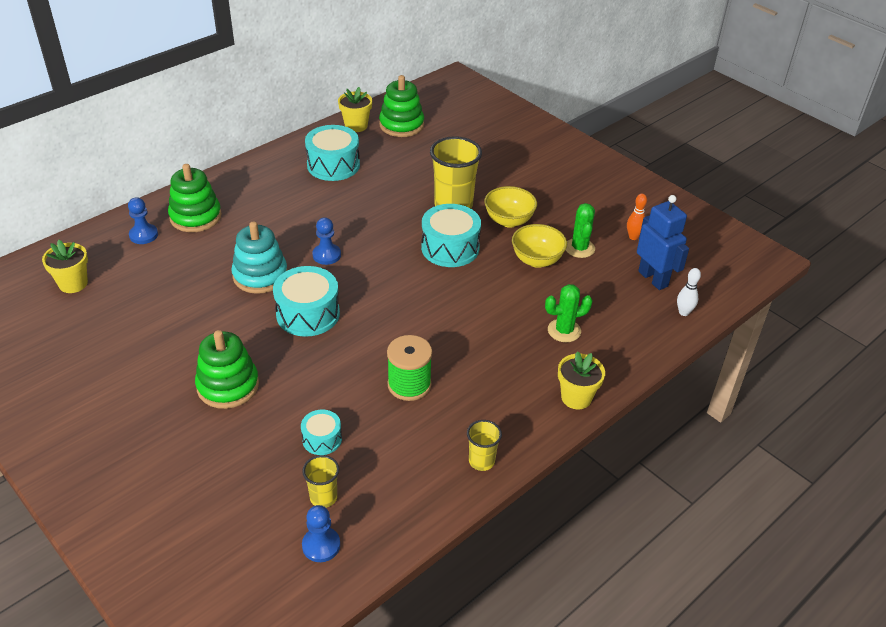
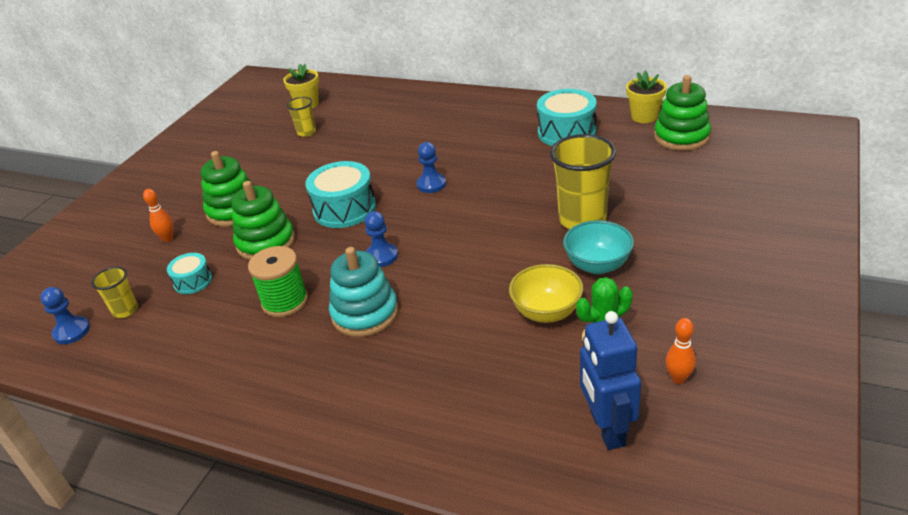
camera: 70 degrees right, 5 degrees down
(143, 235) = (383, 102): blue pawn -> blue pawn (381, 256)
(195, 217) = (425, 109): green stacking toy -> green stacking toy (266, 242)
(226, 446) = (167, 238): none -> orange bowling pin
(260, 275) = (376, 167): turquoise stacking toy -> turquoise stacking toy (365, 313)
(450, 248) = (509, 245): turquoise drum -> none
(481, 461) = (200, 390): yellow cup -> yellow cup (306, 132)
(509, 221) = (597, 265): yellow bowl -> turquoise bowl
(564, 331) = (438, 379): green cactus -> none
(576, 397) = (329, 430): yellow flower pot -> none
(653, 279) = (606, 428): blue robot -> blue robot turned 135 degrees clockwise
(683, 312) = (561, 485): white bowling pin -> none

